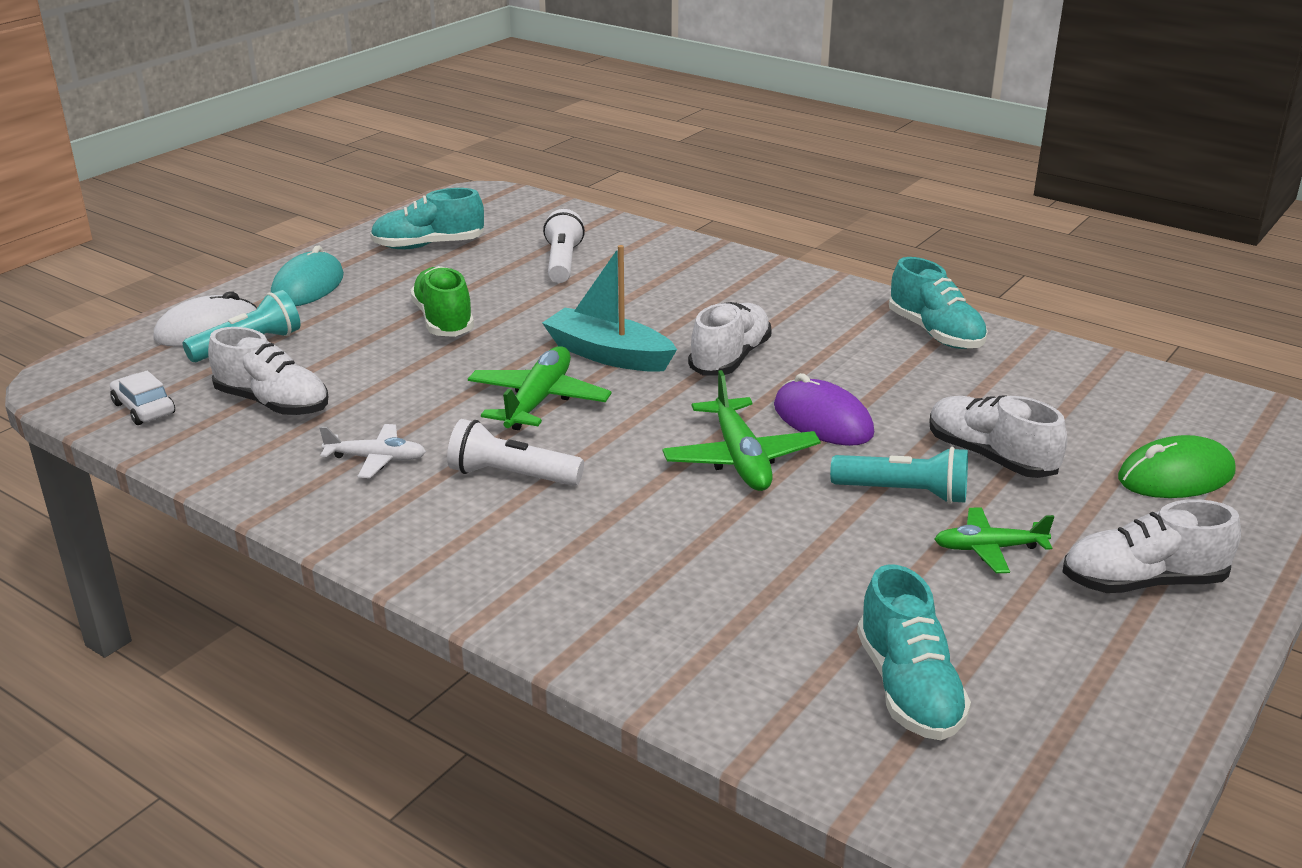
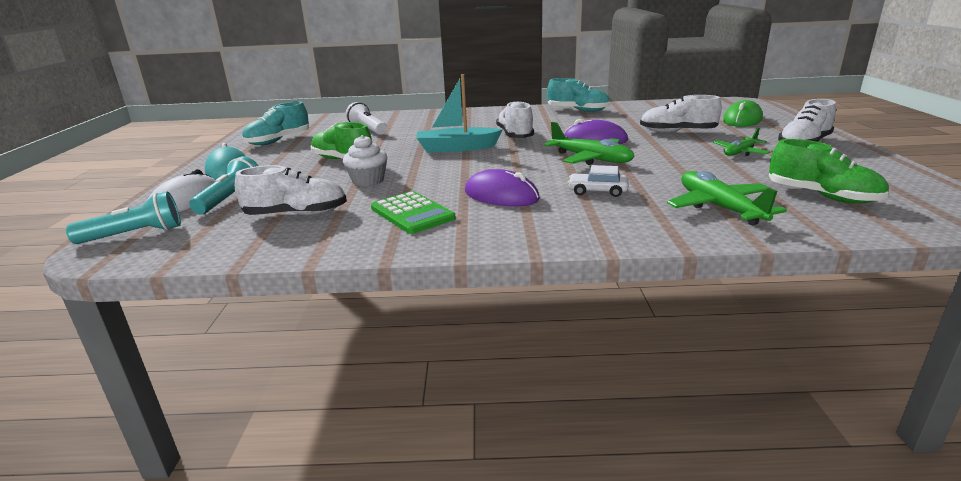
camera: 35 degrees left, 5 degrees down
(144, 408) = (199, 244): white car -> white car (597, 191)
(377, 459) = (412, 213): white plane -> green calculator
(415, 376) = (368, 180): none -> white cupcake
(511, 475) = (501, 195): white flashlight -> purple mouse
(538, 400) = (455, 169): green plane -> green plane (719, 207)
(904, 493) = (675, 149): turquoise flashlight -> turquoise flashlight (135, 235)
(908, 688) = (821, 196): turquoise shoe -> green shoe

